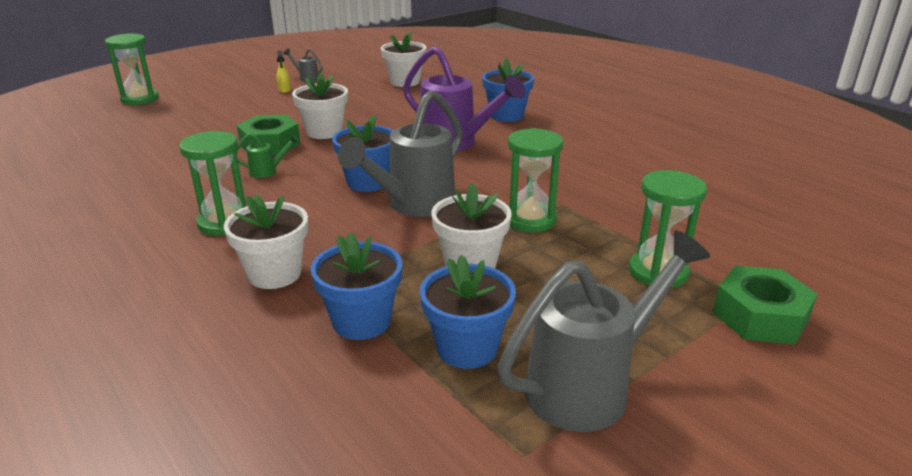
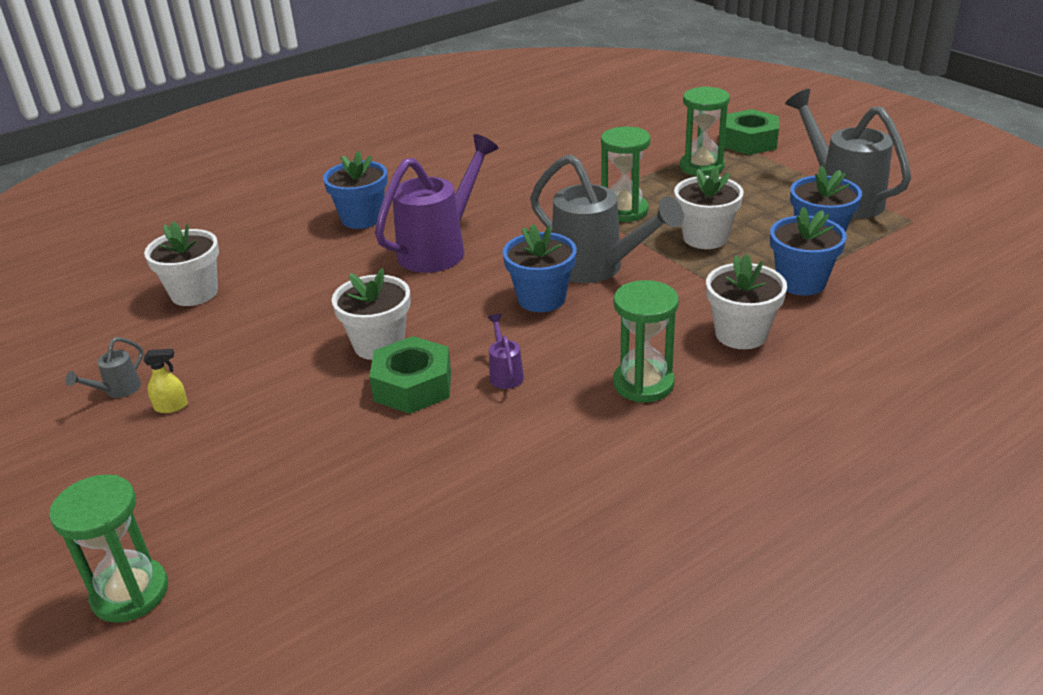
camera: 85 degrees left, 5 degrees up
(268, 171) = (505, 373): green watering can -> purple watering can

